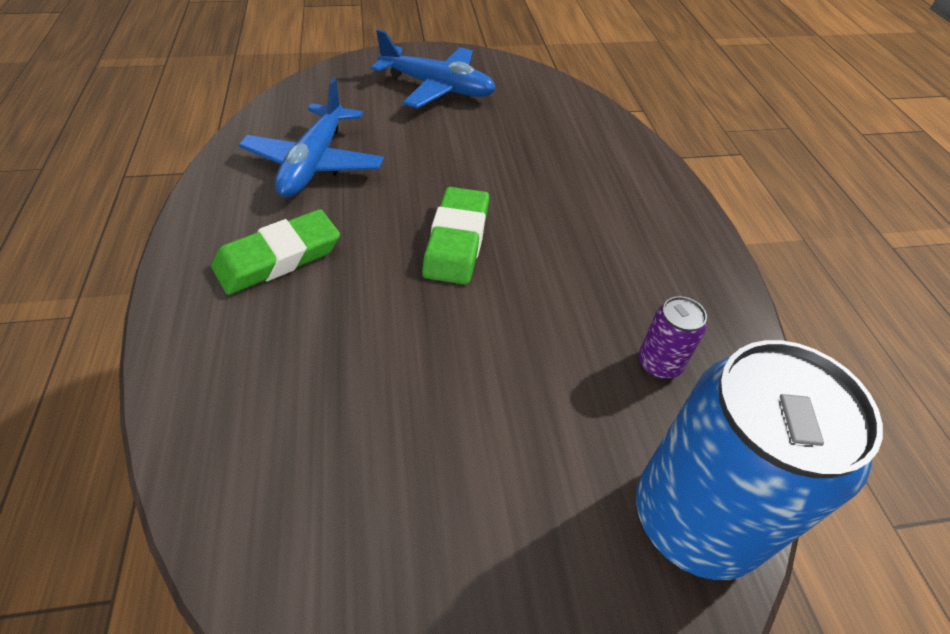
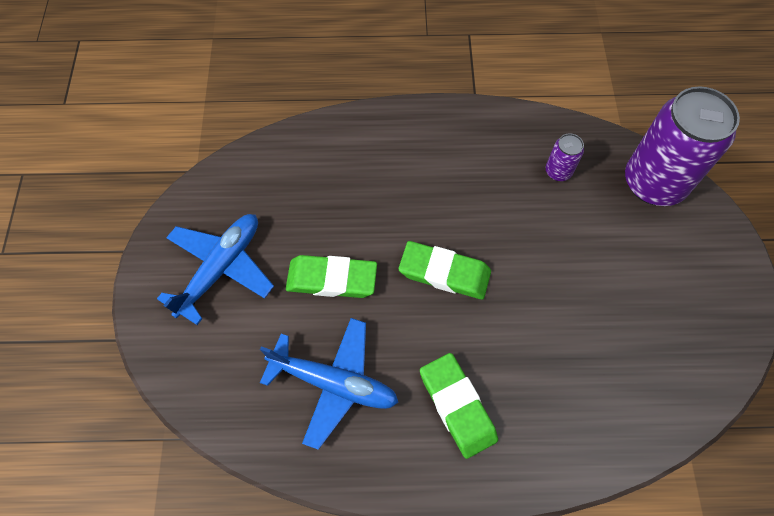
camera: 80 degrees left, 15 degrees up
(435, 154) = (331, 279): none -> green eraser
(695, 518) = (654, 183): blue can -> purple can

